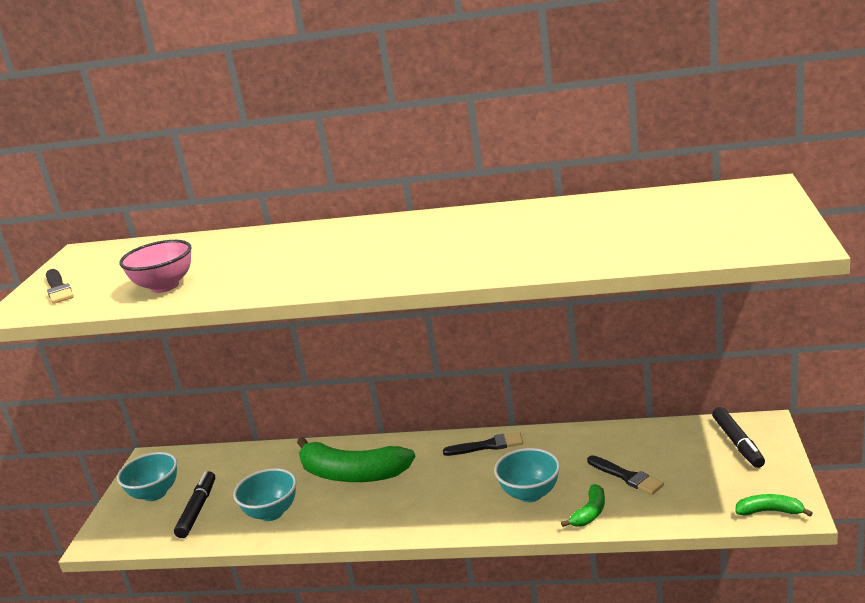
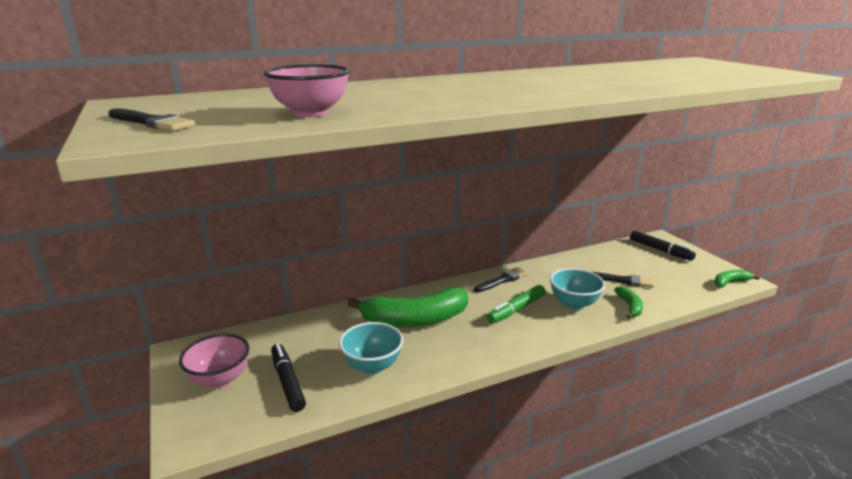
camera: 35 degrees left, 0 degrees up
(155, 493) = (220, 379): turquoise bowl -> pink bowl
(461, 486) = (516, 309): none -> green marker

